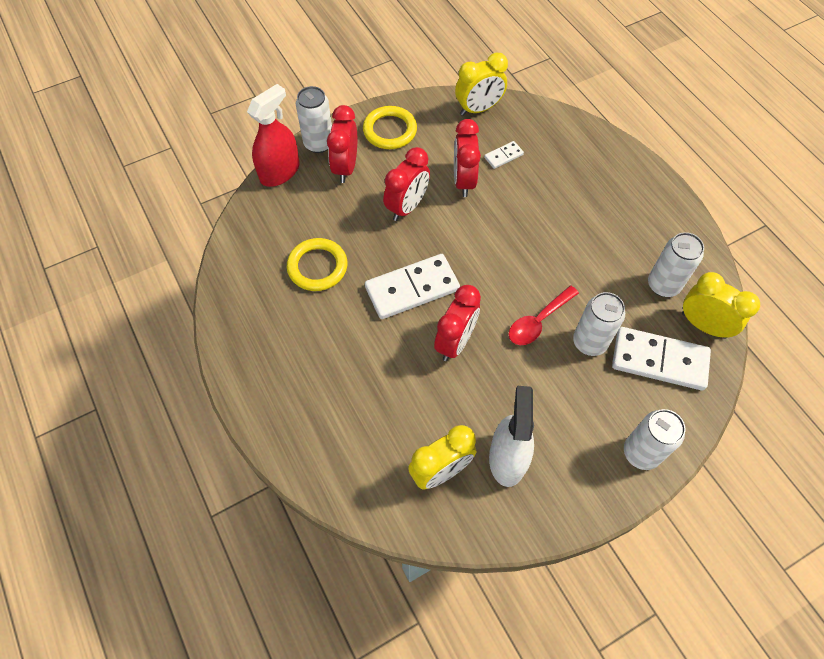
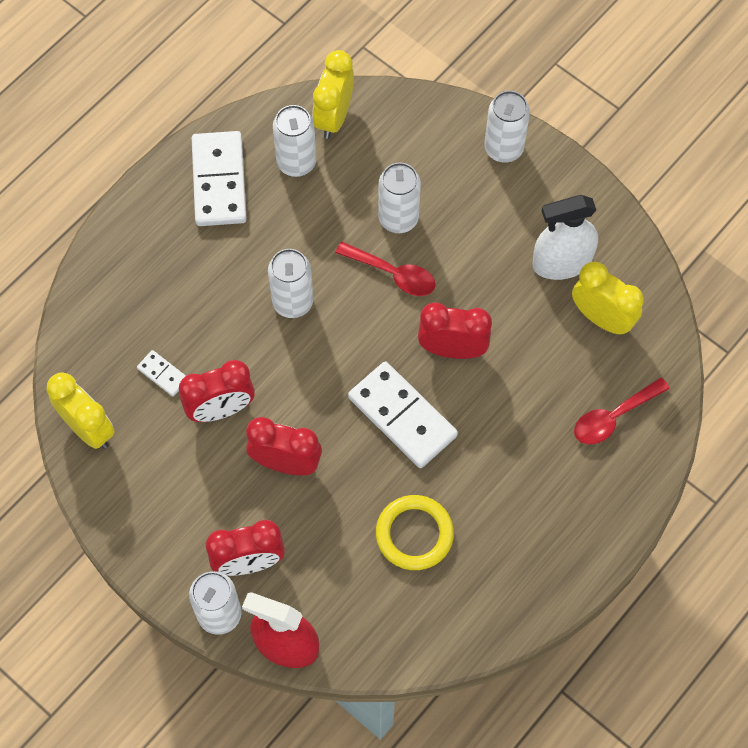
camera: 110 degrees left, 5 degrees up
(346, 443) = (613, 417): none -> red spoon
(390, 130) = (165, 529): yellow ring -> none
(535, 247) = (292, 302): none -> white can
(659, 360) = (393, 150): white domino -> white domino (219, 181)

